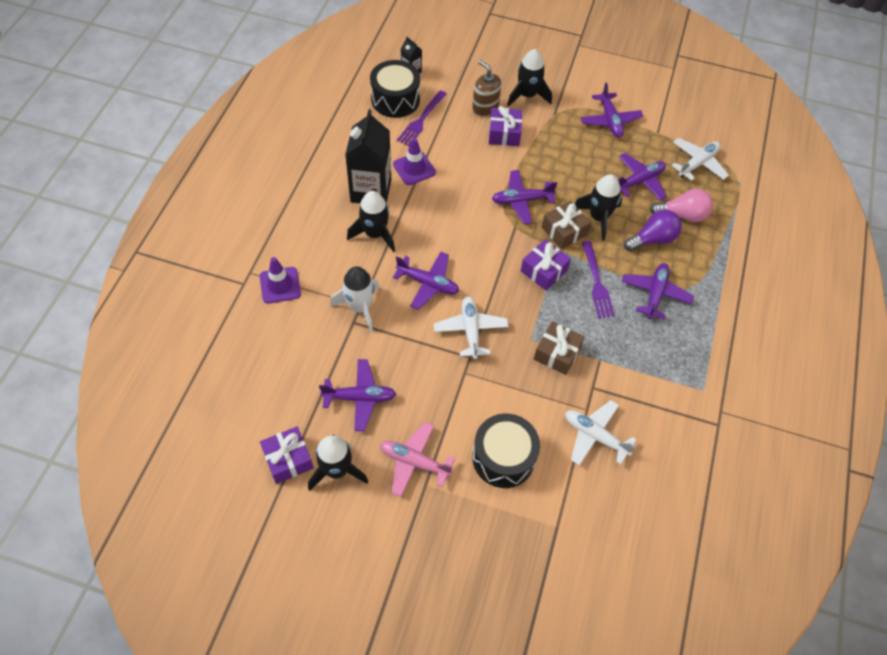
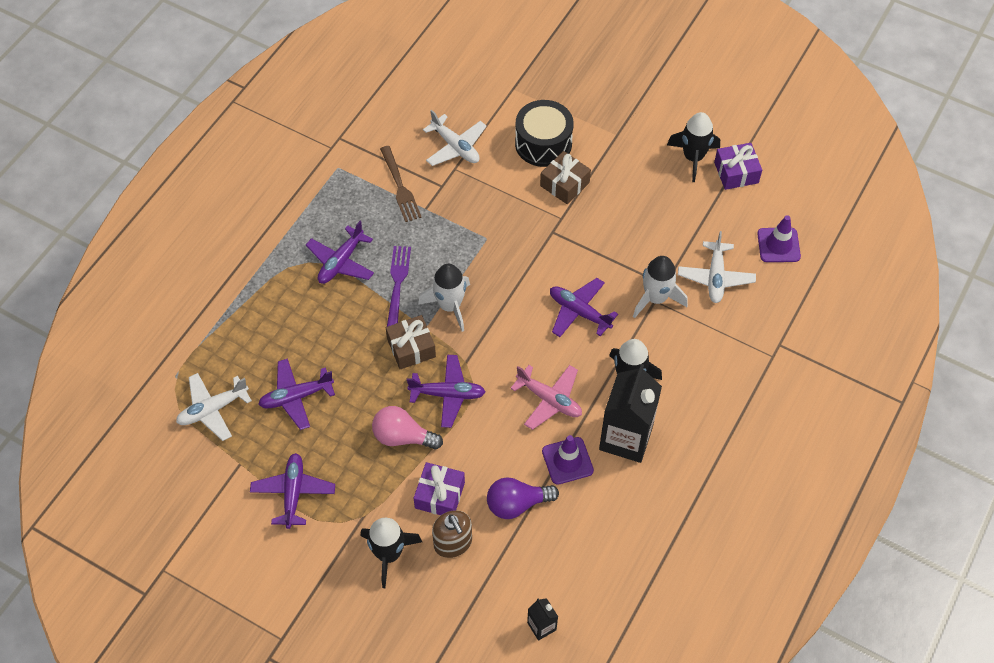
camera: 165 degrees left, 0 degrees up
(280, 285) = (739, 336): purple traffic cone -> purple traffic cone (778, 245)
(360, 398) = (666, 212): purple plane -> none
(395, 99) = (573, 577): black drum -> none
(414, 462) = (623, 153): pink plane -> pink plane (549, 400)
(421, 120) = (544, 535): purple fork -> none
(470, 330) = (545, 256): white plane -> white plane (715, 277)
(544, 271) = (450, 306): purple gift -> white rocket
(557, 353) = (465, 221): brown gift -> brown gift (564, 184)
(598, 218) = (365, 358): black rocket -> none
(633, 379) = (400, 187): none -> brown fork
(652, 239) = (315, 322): purple light bulb -> purple light bulb (517, 504)
(682, 215) = (266, 345): pink light bulb -> pink light bulb (403, 437)

